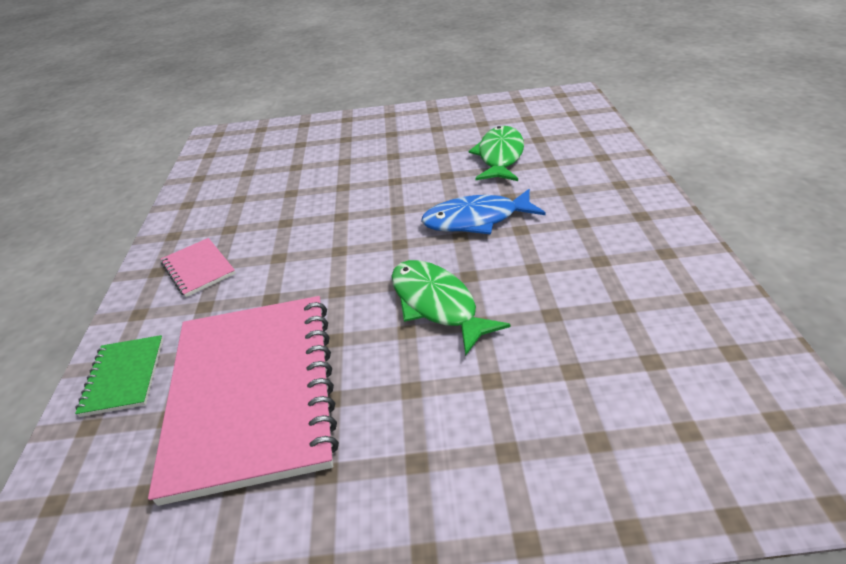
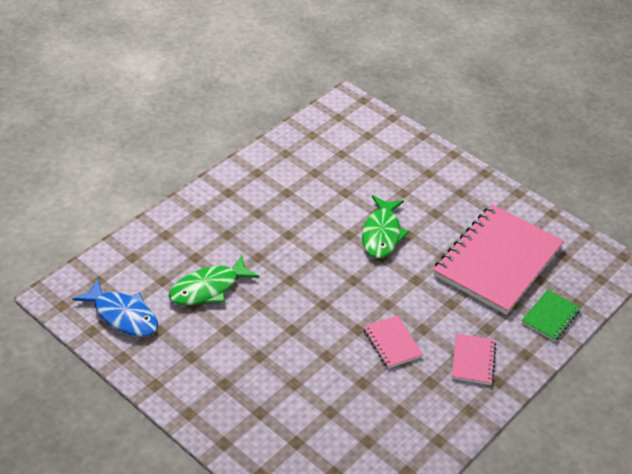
camera: 140 degrees left, 5 degrees up
(296, 228) = (392, 343): none -> pink notebook
(476, 220) = (298, 258): blue fish -> blue fish (123, 315)

